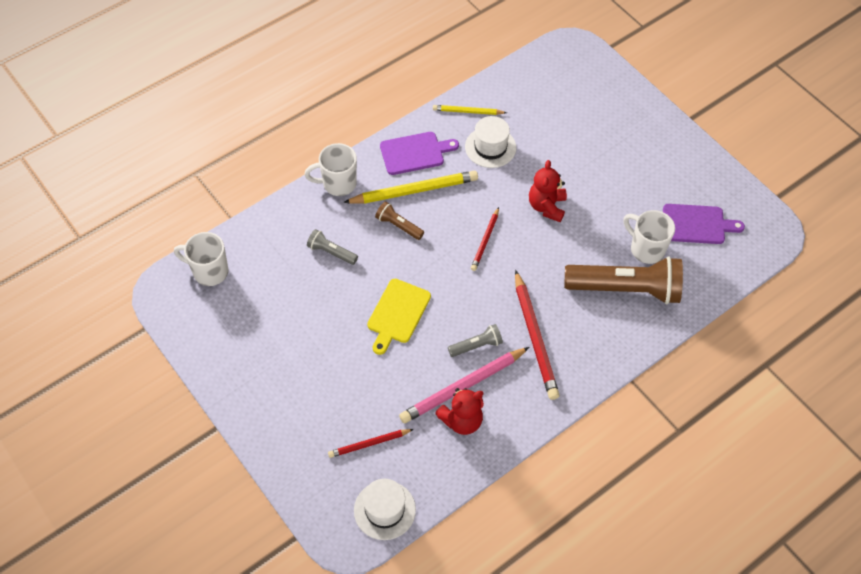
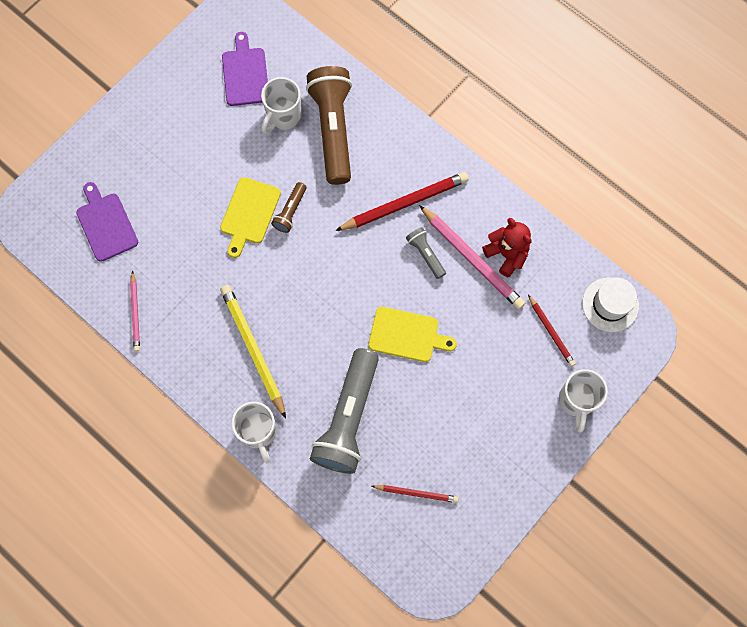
camera: 100 degrees left, 15 degrees up
(209, 271) = (399, 541): white mug -> white mug (576, 401)
(331, 252) = (348, 418): grey flashlight -> grey flashlight, size x2.20
(398, 226) = (301, 356): brown flashlight -> brown flashlight (290, 211)
(415, 153) = (202, 358): purple cutting board -> purple cutting board (106, 224)
(467, 111) = (135, 313): yellow pencil -> pink pencil
(485, 241) = (303, 266): red pencil -> red pencil (416, 493)
(490, 147) = (181, 281): white hat -> none
(546, 206) = (249, 214): red teddy bear -> yellow cutting board

